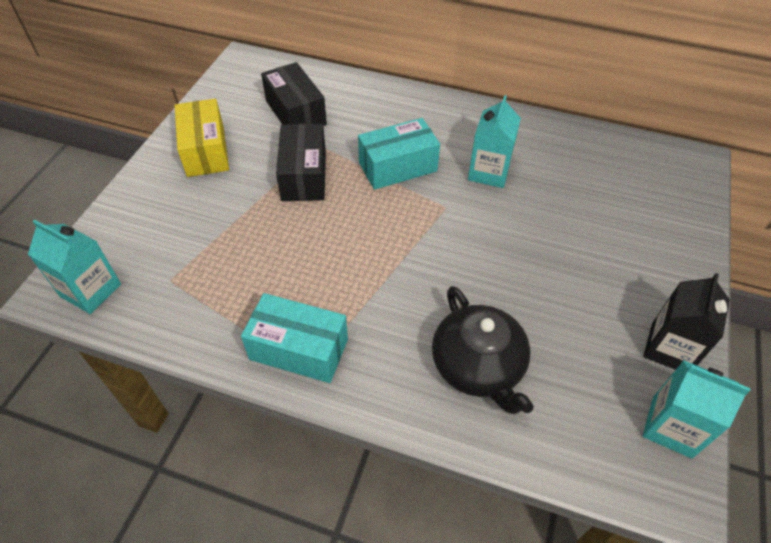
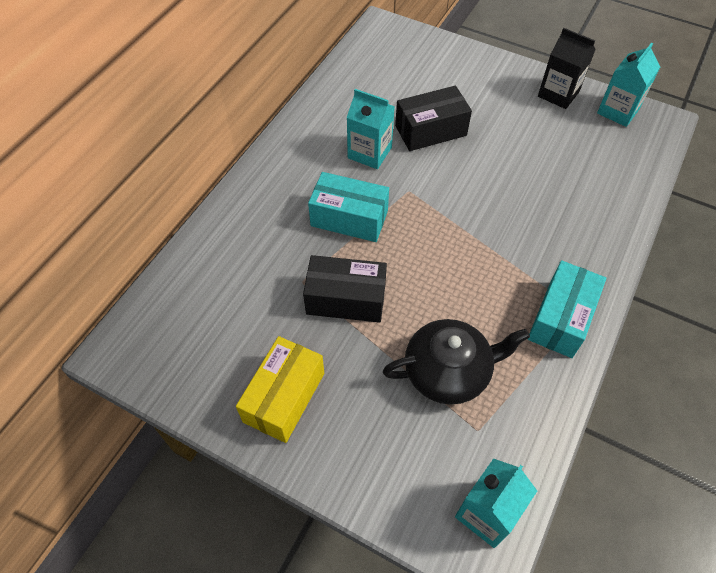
camera: 80 degrees left, 5 degrees up
(205, 151) = (284, 397): yellow box -> yellow box turned 60 degrees counterclockwise
(296, 113) = (240, 300): black box -> black box (430, 130)
(398, 167) = (349, 218): turquoise box -> turquoise box turned 60 degrees counterclockwise
(478, 366) = (575, 200): black teapot -> black teapot (448, 371)

